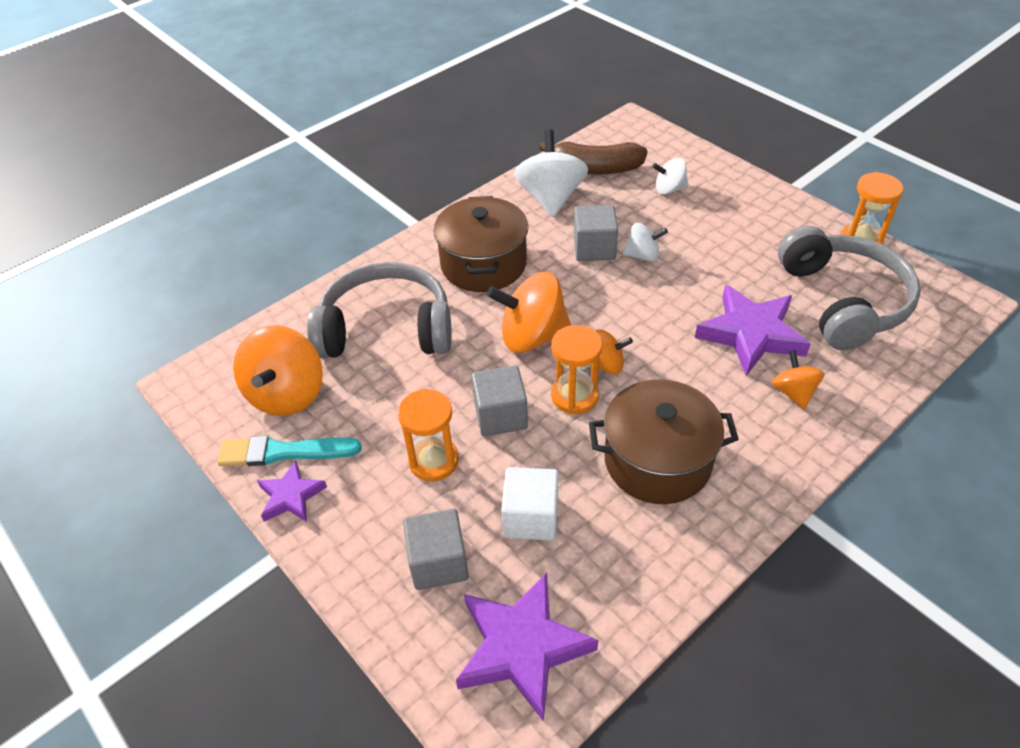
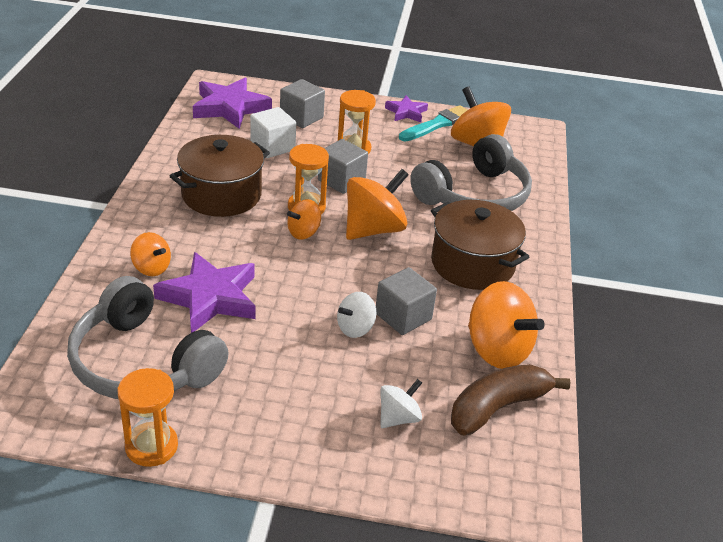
camera: 135 degrees right, 10 degrees down
(550, 198) = (497, 350): white spinning top -> orange spinning top

